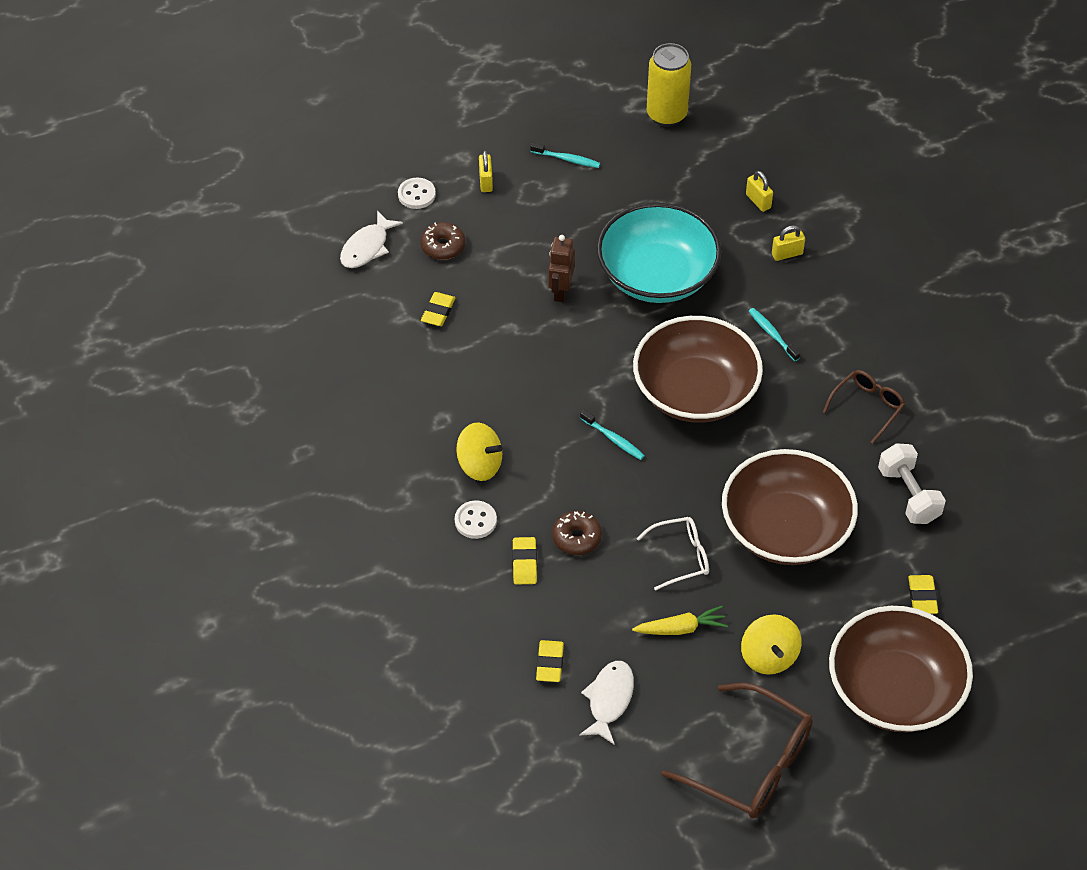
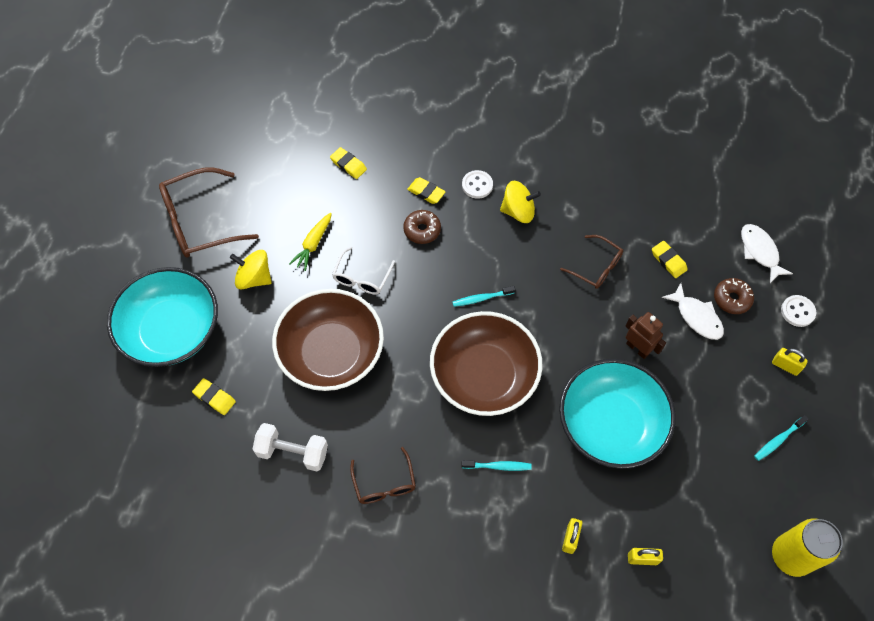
camera: 125 degrees right, 10 degrees up
(480, 465) = (518, 211): yellow spinning top -> yellow spinning top turned 150 degrees counterclockwise
(495, 364) = (596, 267): none -> brown glasses
(609, 700) = (300, 179): white fish -> white fish (696, 317)
(894, 690) = (172, 330): brown bowl -> turquoise bowl

